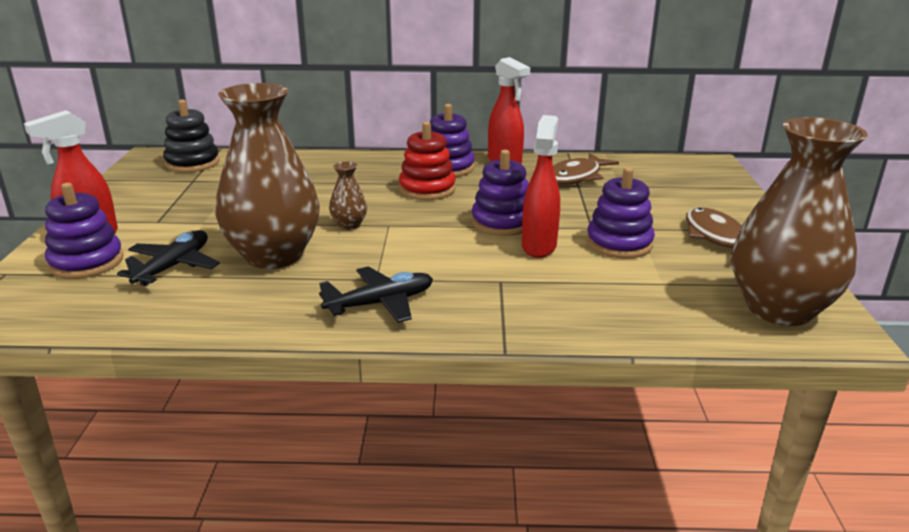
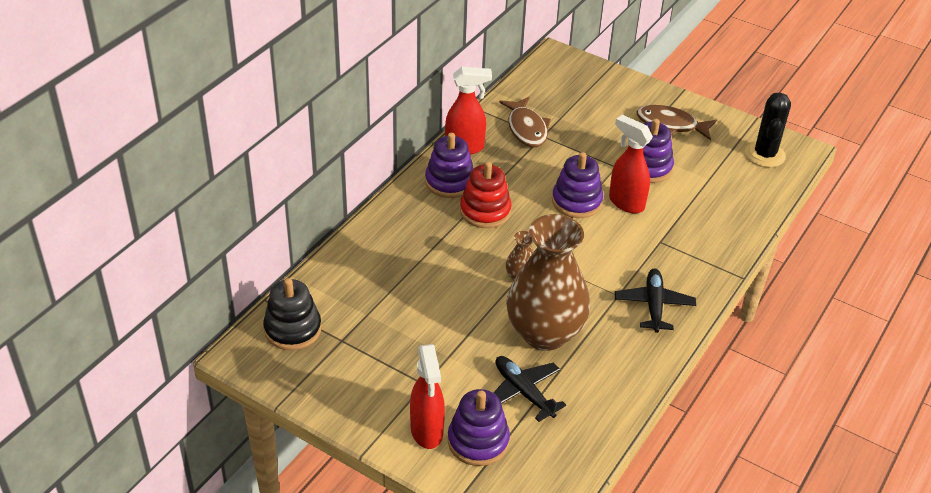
camera: 60 degrees left, 15 degrees up
(779, 309) = (765, 155): brown vase -> black cactus

